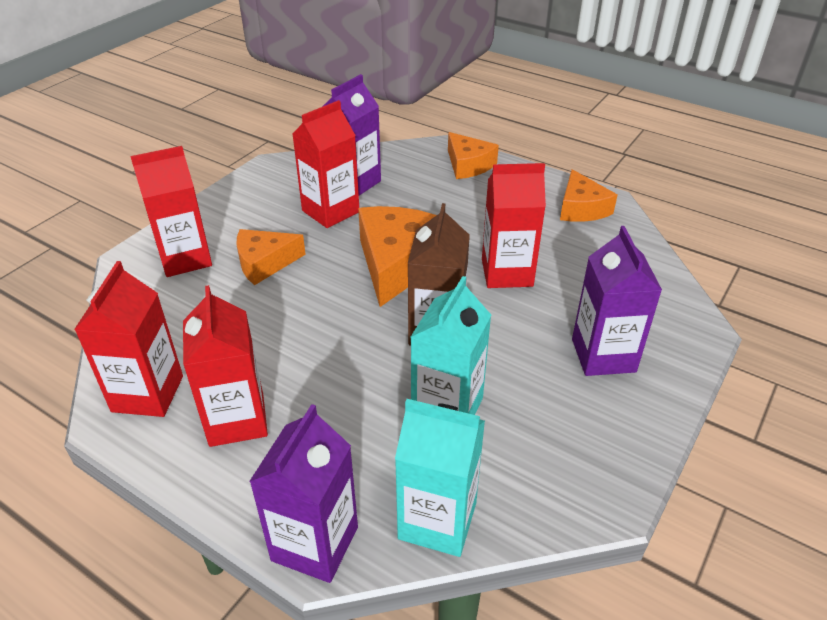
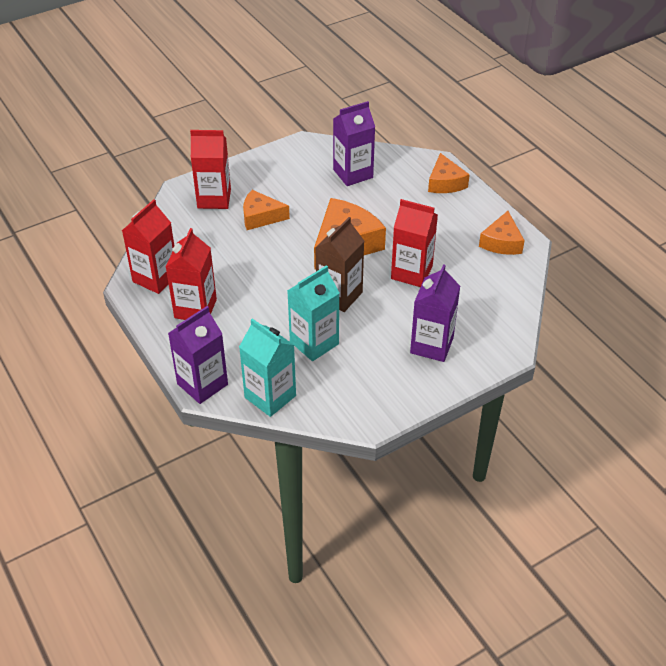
camera: 25 degrees right, 5 degrees up
(330, 211) = (324, 192): red carton -> none

